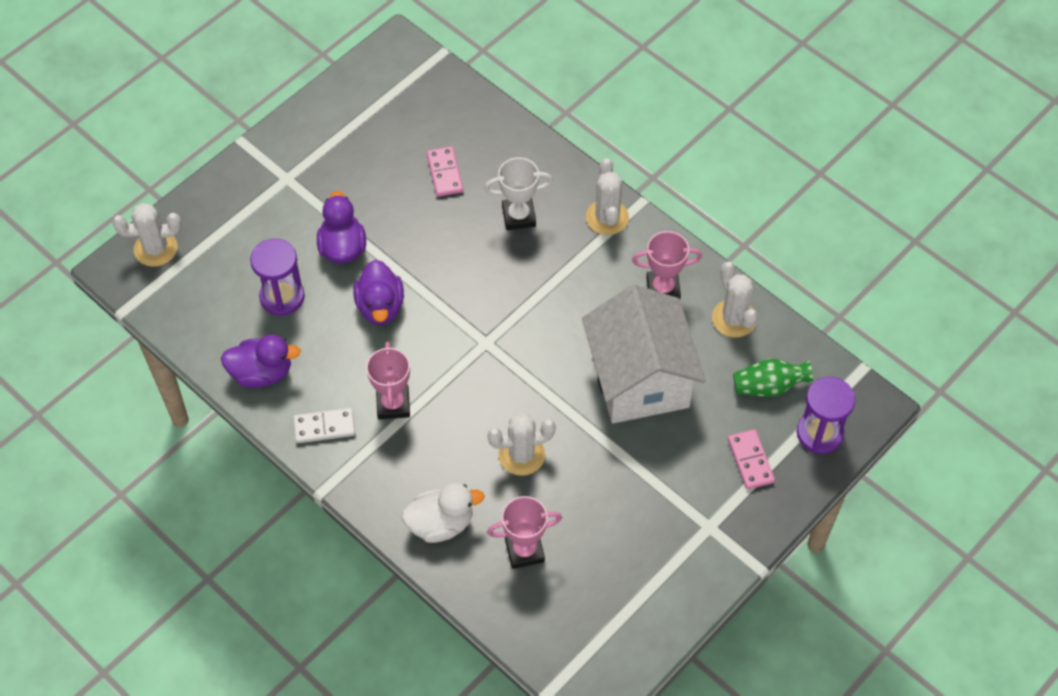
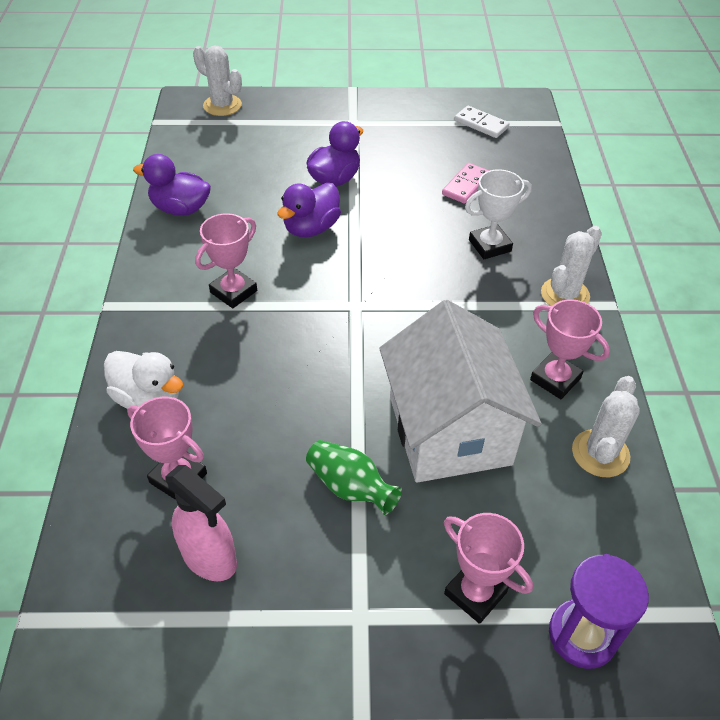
camera: 45 degrees right, 10 degrees down
(262, 373) = (180, 208): purple duck -> purple duck turned 150 degrees clockwise
(282, 297) = (256, 178): purple hourglass -> none
(324, 427) = (169, 269): white domino -> white domino (481, 124)
(518, 216) = (489, 245): white trophy -> white trophy turned 60 degrees counterclockwise
(521, 455) = (276, 403): white cactus -> none
(599, 573) = (209, 558): none -> pink spray bottle
(639, 379) = (449, 430): white house -> white house turned 45 degrees counterclockwise
(750, 460) = (475, 593): pink domino -> pink trophy
(769, 386) = (572, 541): green vase -> green vase (350, 487)

